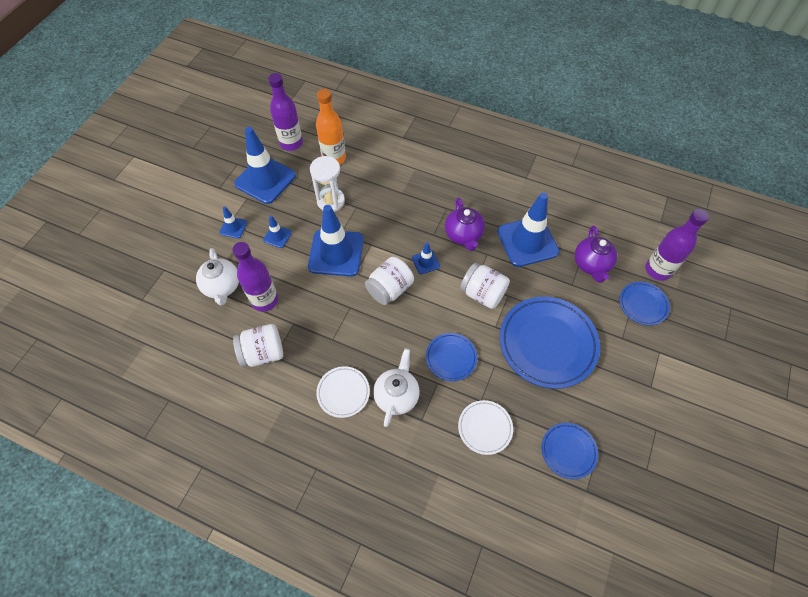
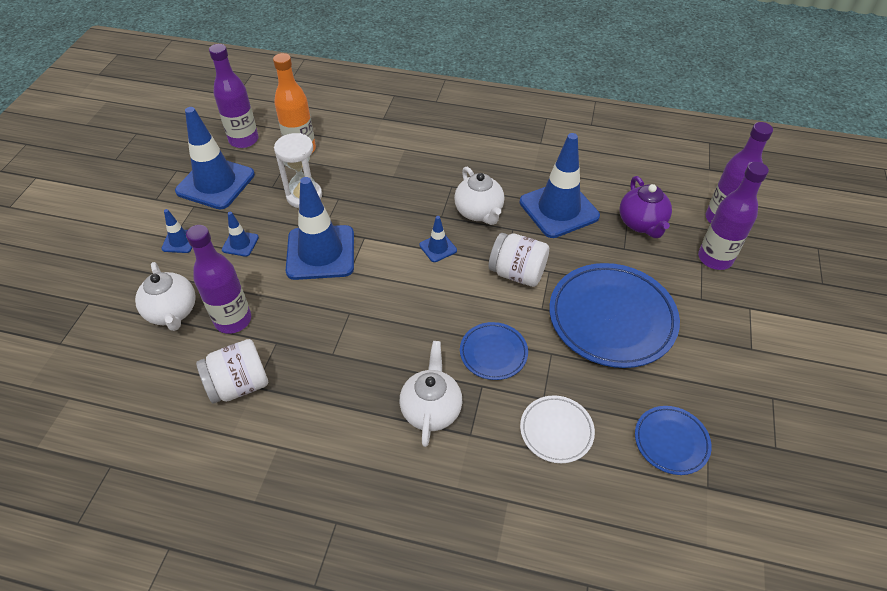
camera: 10 degrees left, 10 degrees down
(343, 392) = (358, 417): white plate -> none
(389, 289) = (398, 284): white jar -> none
(463, 235) = (479, 212): purple teapot -> white teapot
(643, 304) = (715, 258): blue plate -> purple bottle

